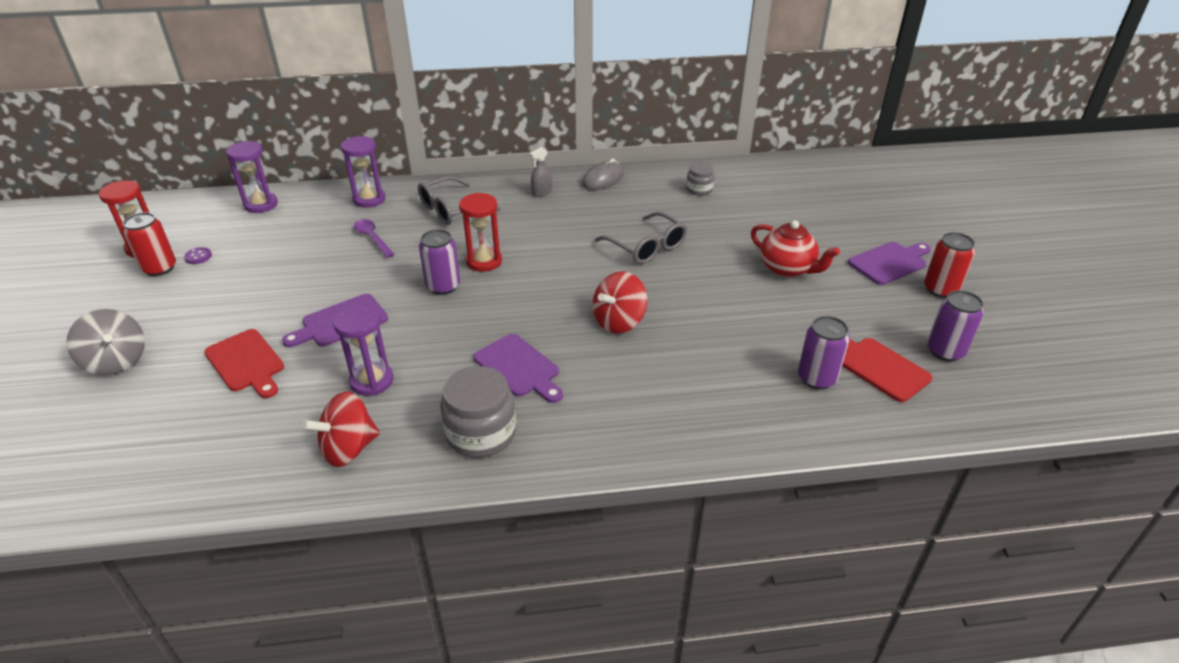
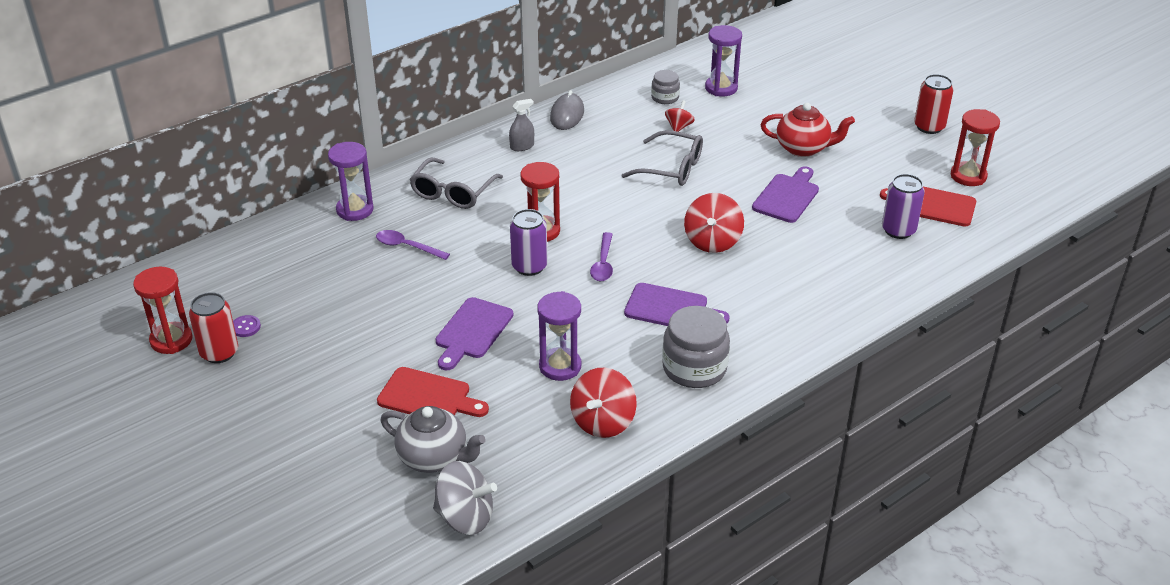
camera: 30 degrees left, 0 degrees up
(116, 361) = (299, 445): grey spinning top -> grey spinning top (465, 517)
(188, 418) = (434, 458): none -> grey teapot
(261, 205) = (242, 254): purple hourglass -> purple hourglass (721, 88)
(504, 306) = (603, 264): none -> purple spoon
(542, 192) = (522, 146): grey spray bottle -> grey spray bottle turned 135 degrees counterclockwise
(687, 216) = (679, 127): none -> red spinning top
(889, 262) = (875, 116): purple cutting board -> purple cutting board (787, 196)
(945, 351) = (968, 176): purple can -> red hourglass

